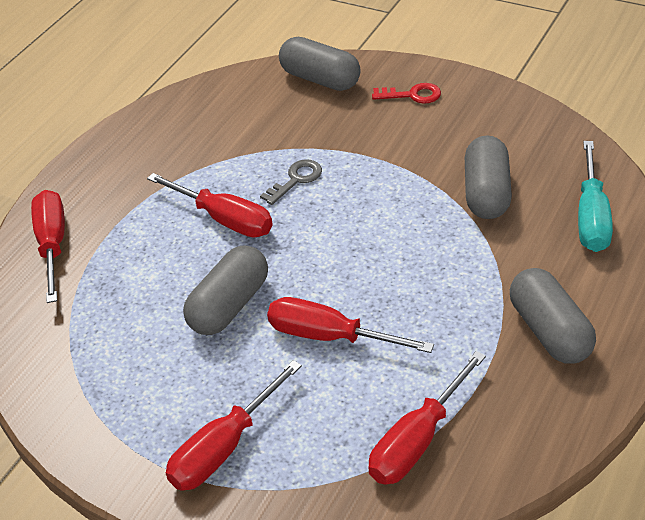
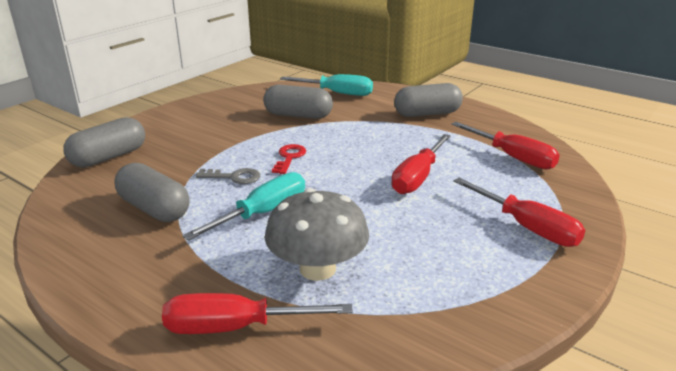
camera: 85 degrees left, 15 degrees down
(132, 278) = (317, 269): none -> grey mushroom
(224, 219) = (262, 213): red screwdriver -> turquoise screwdriver
(229, 305) = (373, 217): grey capsule -> grey capsule (154, 209)
(296, 180) = (234, 177): grey key -> grey key turned 135 degrees clockwise
(412, 95) = (171, 126): red key -> red key (289, 157)

